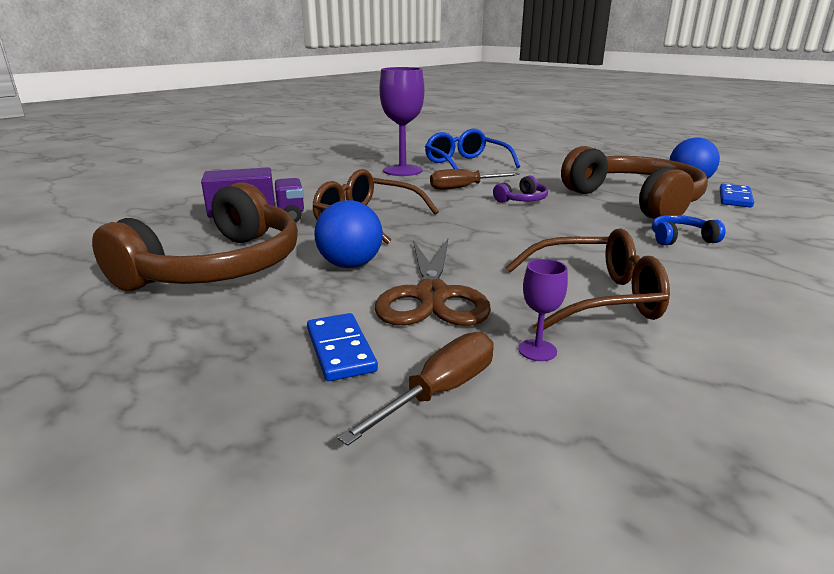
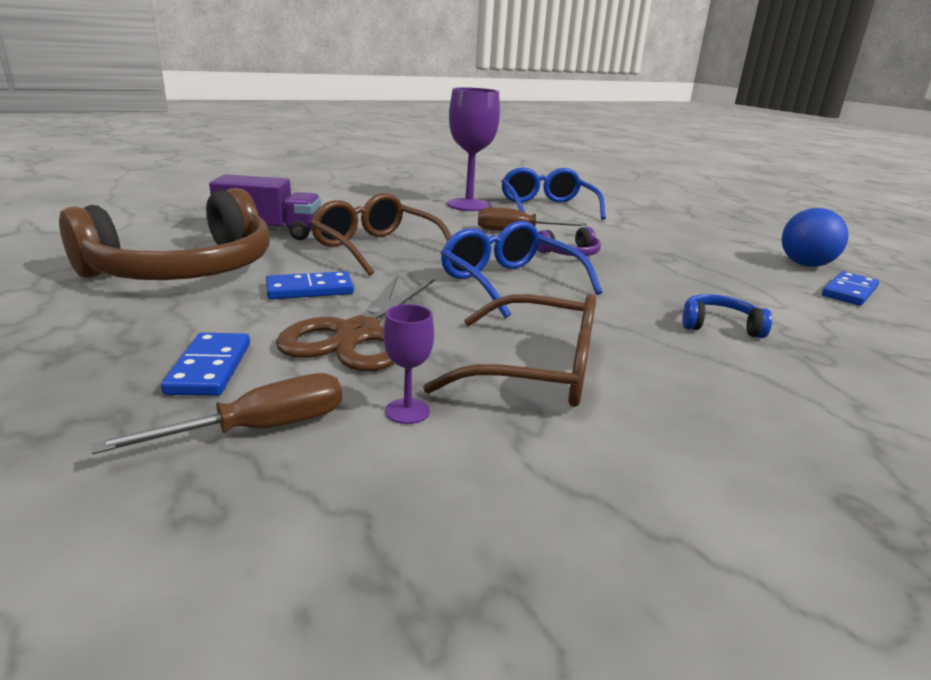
camera: 15 degrees right, 0 degrees up
(350, 265) = (310, 289): blue ball -> blue domino
(502, 231) = (509, 282): none -> blue glasses
(635, 201) = (708, 275): brown headphones -> none

